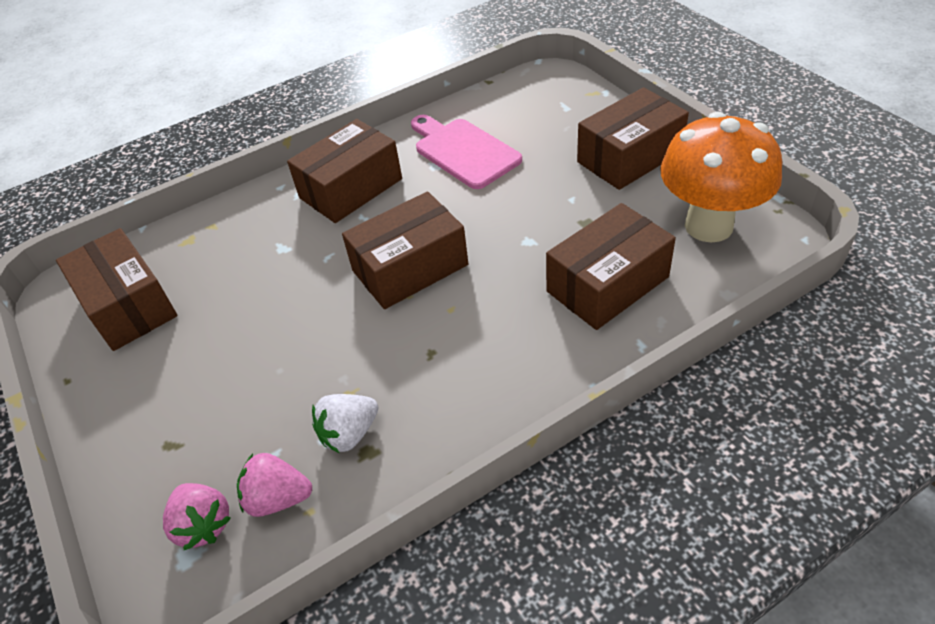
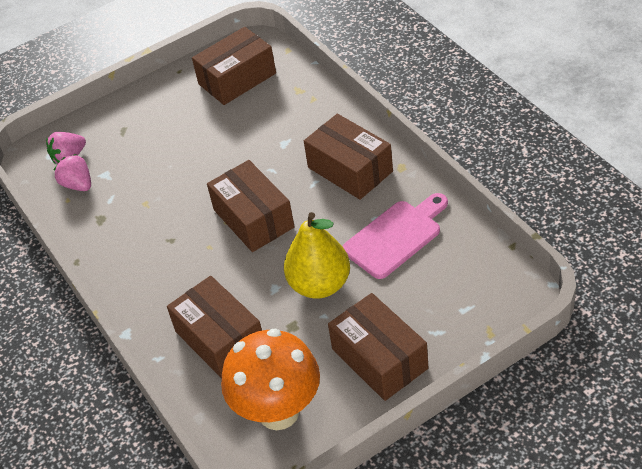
camera: 90 degrees right, 0 degrees up
(278, 498) = (78, 185): pink strawberry -> pink strawberry turned 45 degrees counterclockwise
(349, 434) = (114, 208): white strawberry -> none
(526, 204) = (319, 285): none -> yellow pear

